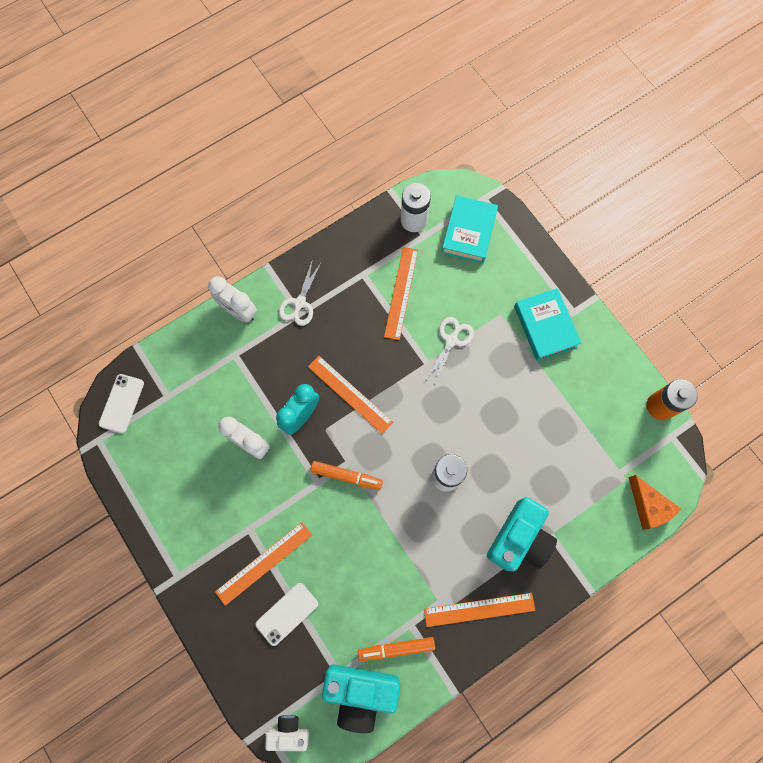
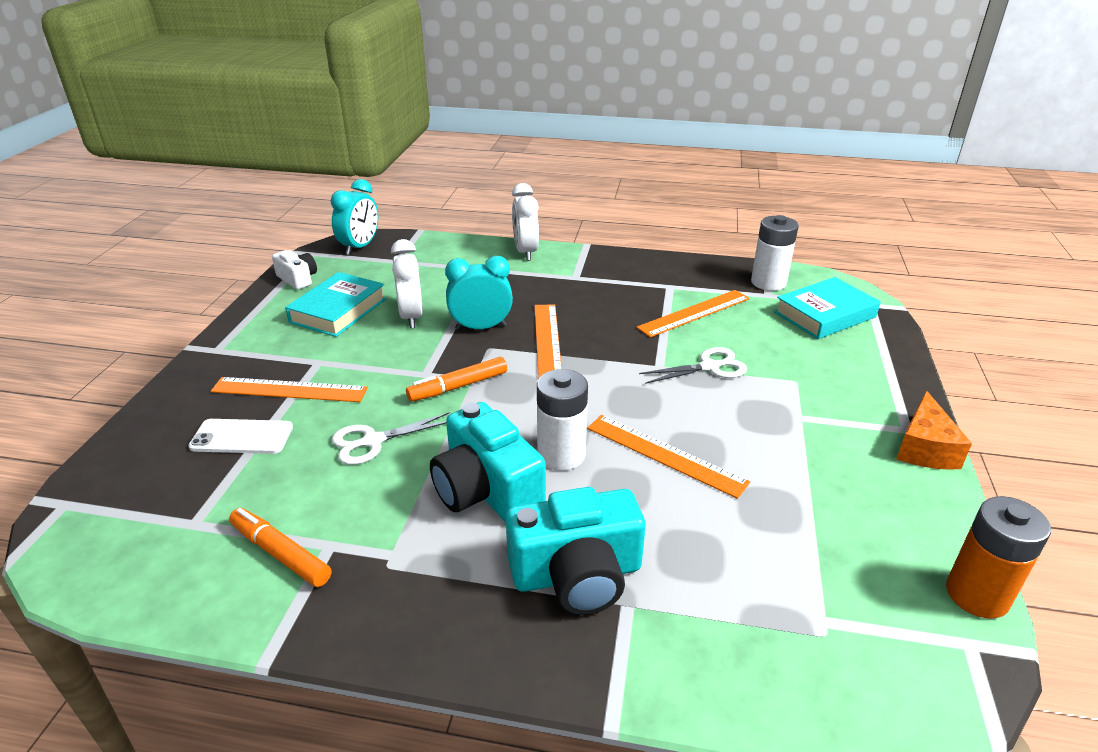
camera: 45 degrees right, 40 degrees down
(122, 403) = (360, 247): white phone -> turquoise clock
(289, 732) = (70, 527): white camera -> white camera (298, 279)
(300, 303) = (584, 272): white scissors -> white scissors (373, 441)
(346, 476) = (458, 387): orange marker -> orange marker turned 90 degrees clockwise
(360, 692) = (182, 558): turquoise camera -> turquoise camera (486, 489)
(479, 609) = (425, 602): orange ruler -> orange ruler (665, 454)
(545, 326) = (850, 419): turquoise book -> turquoise book (338, 310)
(648, 506) = (838, 699): orange cheese -> orange cheese (924, 448)

